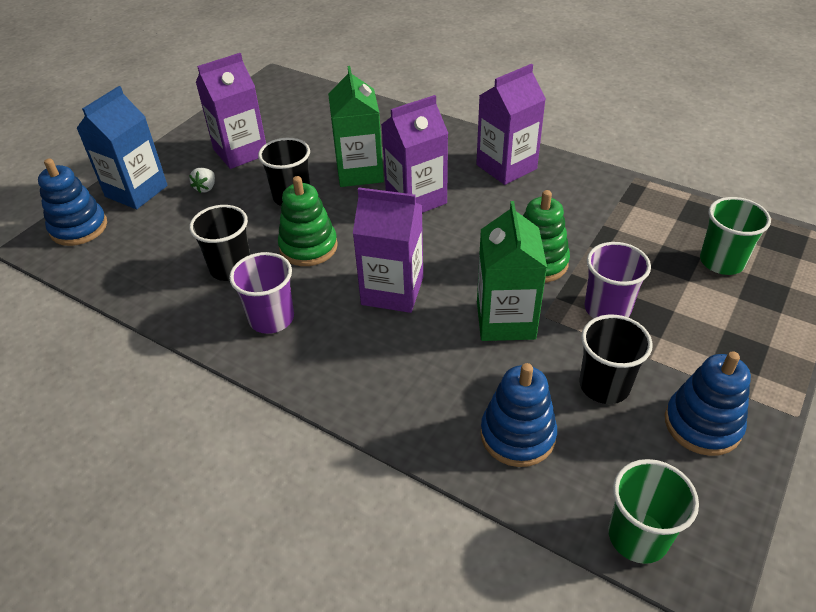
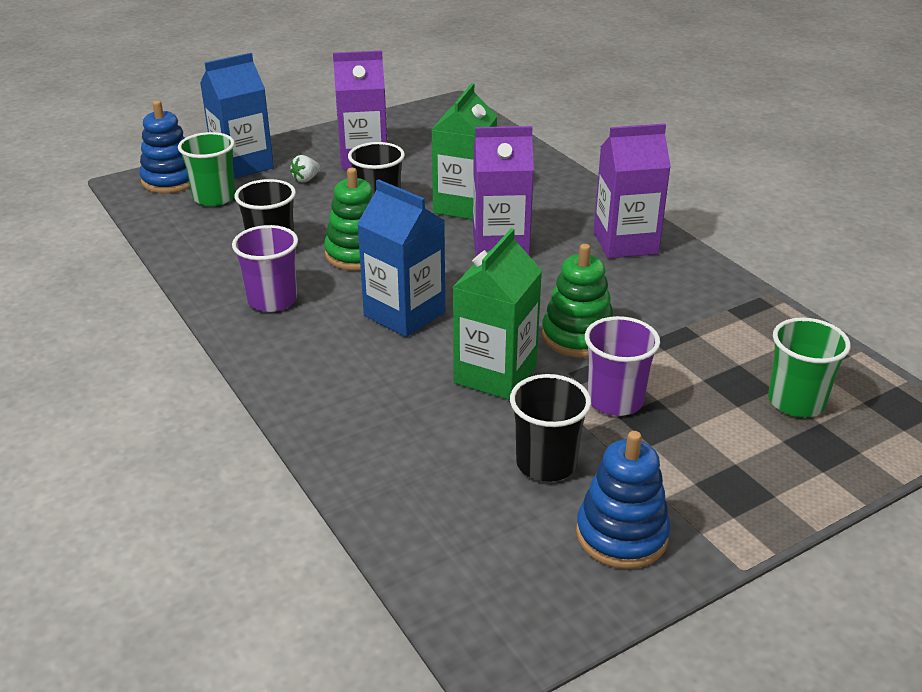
camera: 25 degrees right, 10 degrees down
(392, 291) = (404, 314): purple carton -> blue carton
(517, 435) = (416, 471): blue stacking toy -> none
(638, 536) = (457, 597): green cup -> green cup (214, 197)

